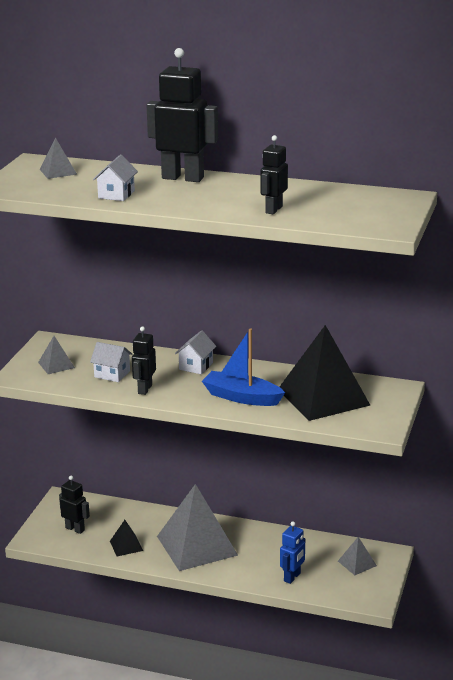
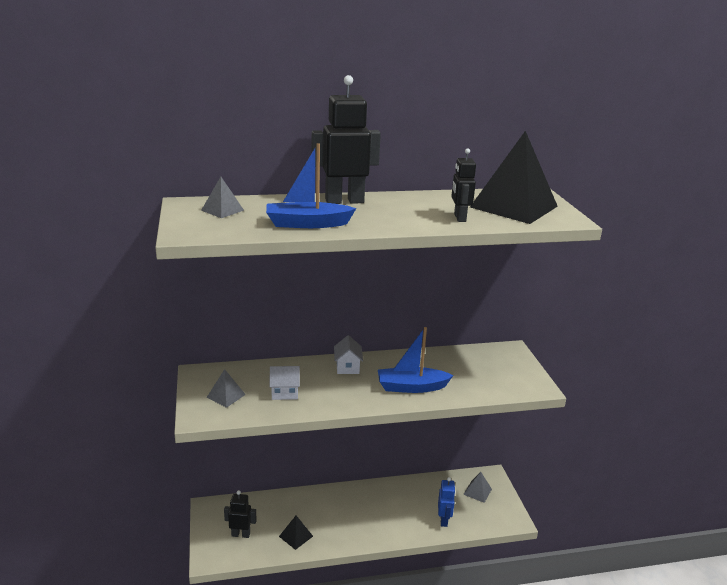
camera: 30 degrees left, 0 degrees up
(116, 194) = (307, 224): white house -> blue boat
(144, 389) = (326, 400): black robot -> none
(197, 545) = (352, 516): grey pyramid -> none
(323, 397) = (470, 371): black pyramid -> black pyramid (514, 206)

